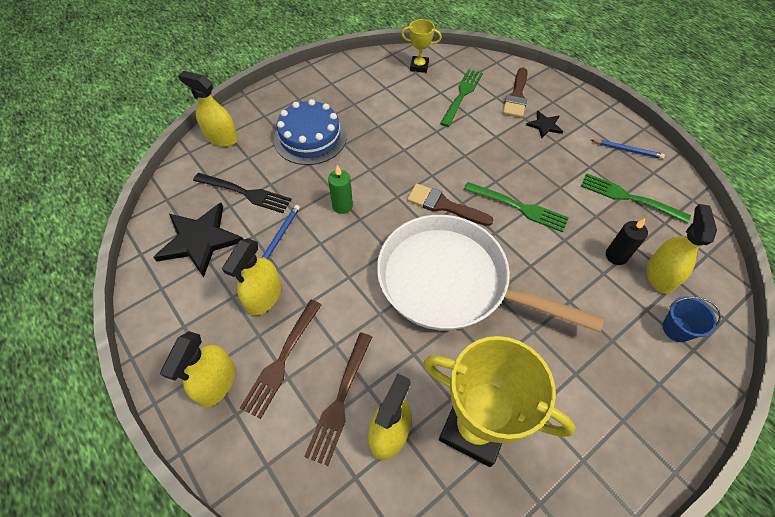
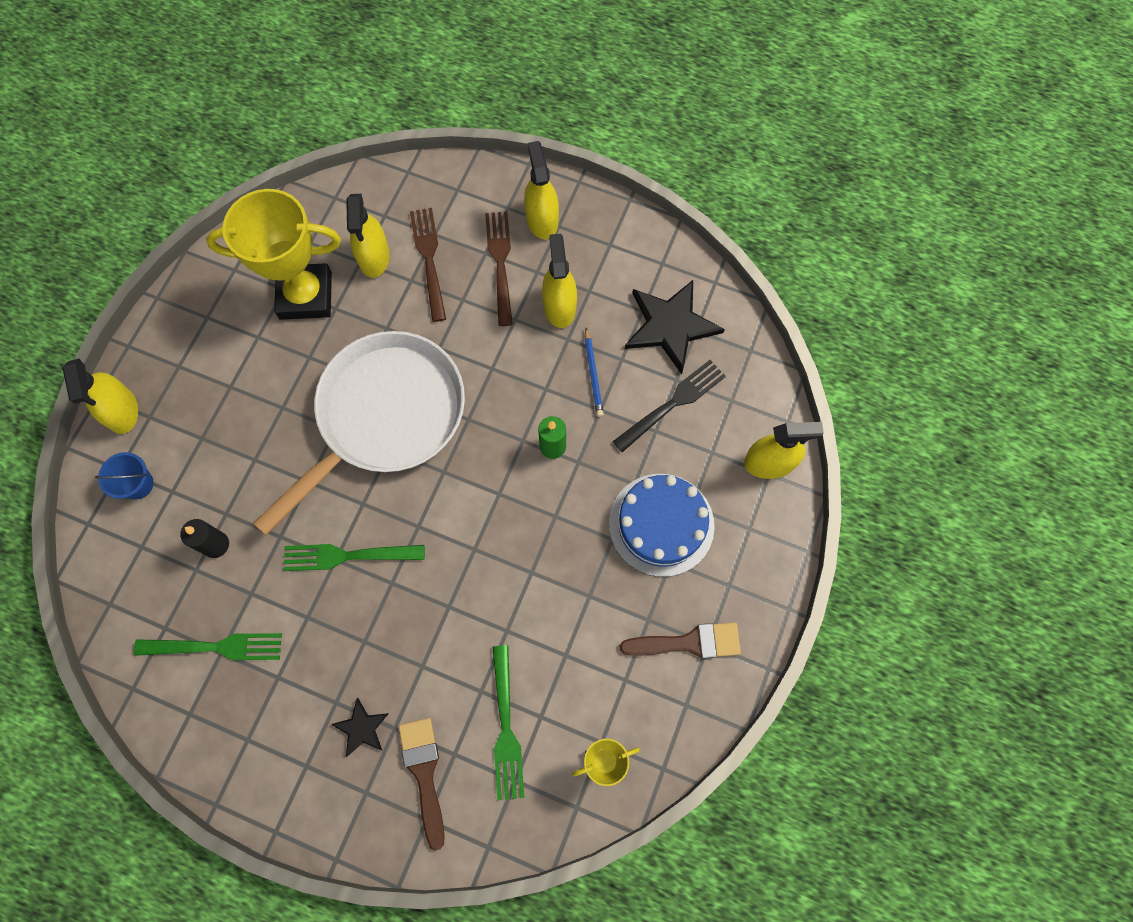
camera: 150 degrees right, 15 degrees up
(245, 193) = (673, 403): black fork -> black fork turned 150 degrees clockwise
(444, 205) = (437, 510): brown brush -> brown brush (688, 642)
(451, 282) = (385, 417): white pan -> white pan turned 45 degrees counterclockwise
(627, 150) = (232, 740): blue pencil -> none
(660, 275) = (162, 544): yellow spray bottle -> yellow spray bottle (122, 411)

